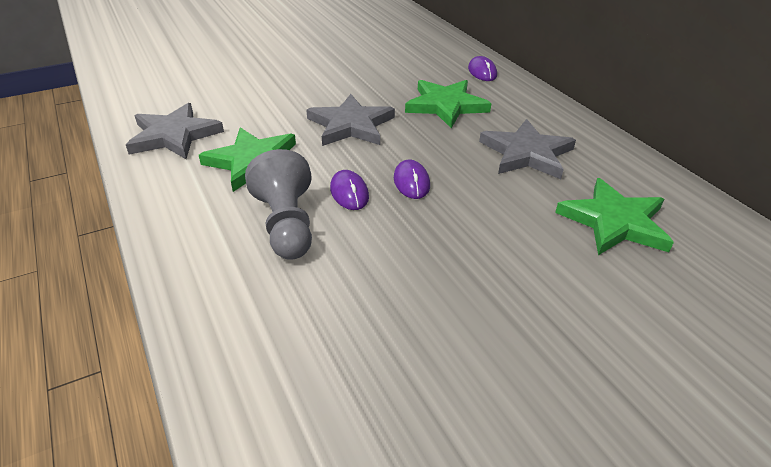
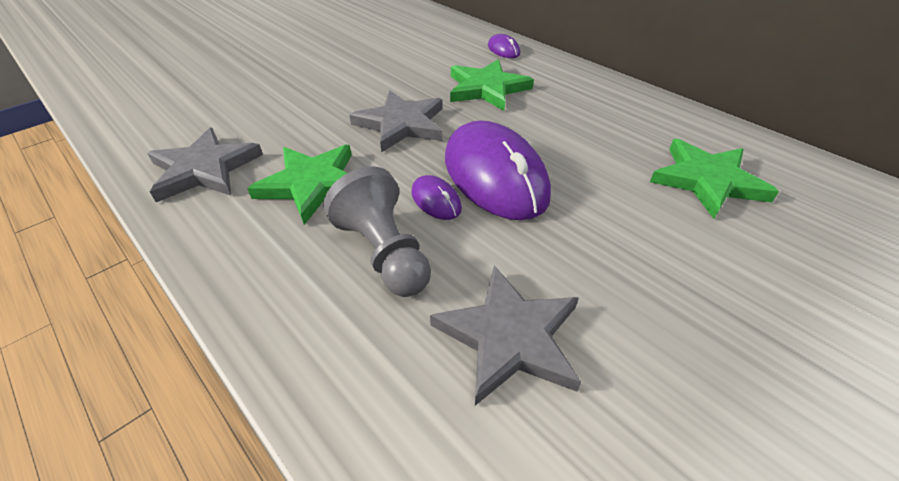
camera: 15 degrees left, 5 degrees up
(411, 182) = (494, 176): purple mouse -> purple mouse, size x2.30
(527, 153) = (589, 125): grey star -> grey star (510, 337)

